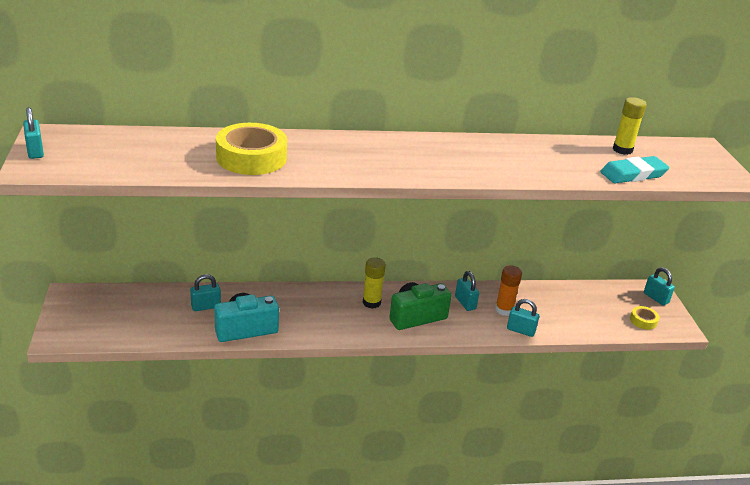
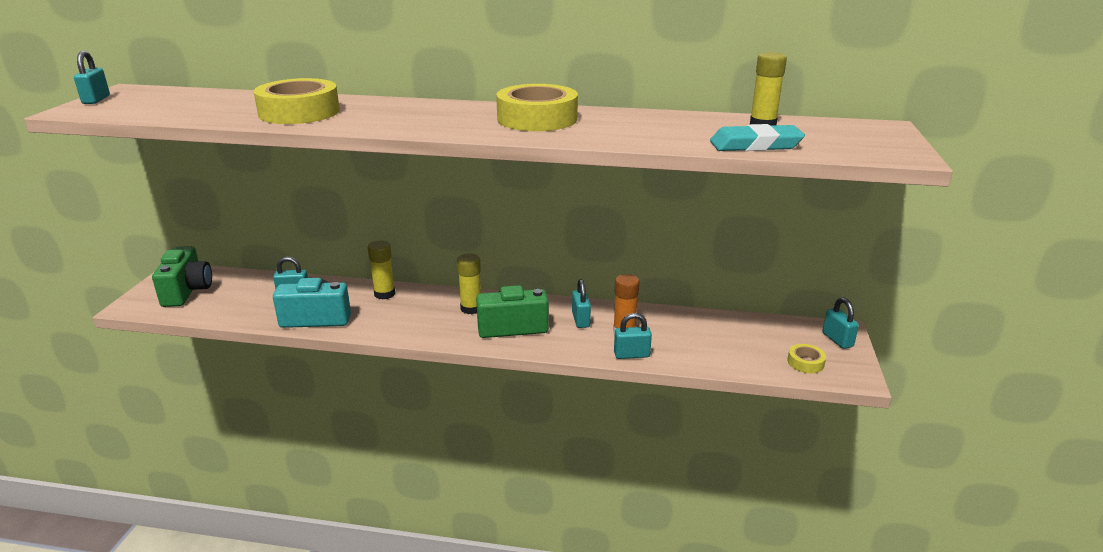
camera: 20 degrees right, 5 degrees down
(100, 314) = (187, 291): none -> green camera
(288, 296) = (384, 294): none -> yellow glue stick
(455, 153) = (537, 119): none -> yellow tape
(520, 330) = (631, 355): turquoise padlock -> turquoise padlock turned 45 degrees counterclockwise

